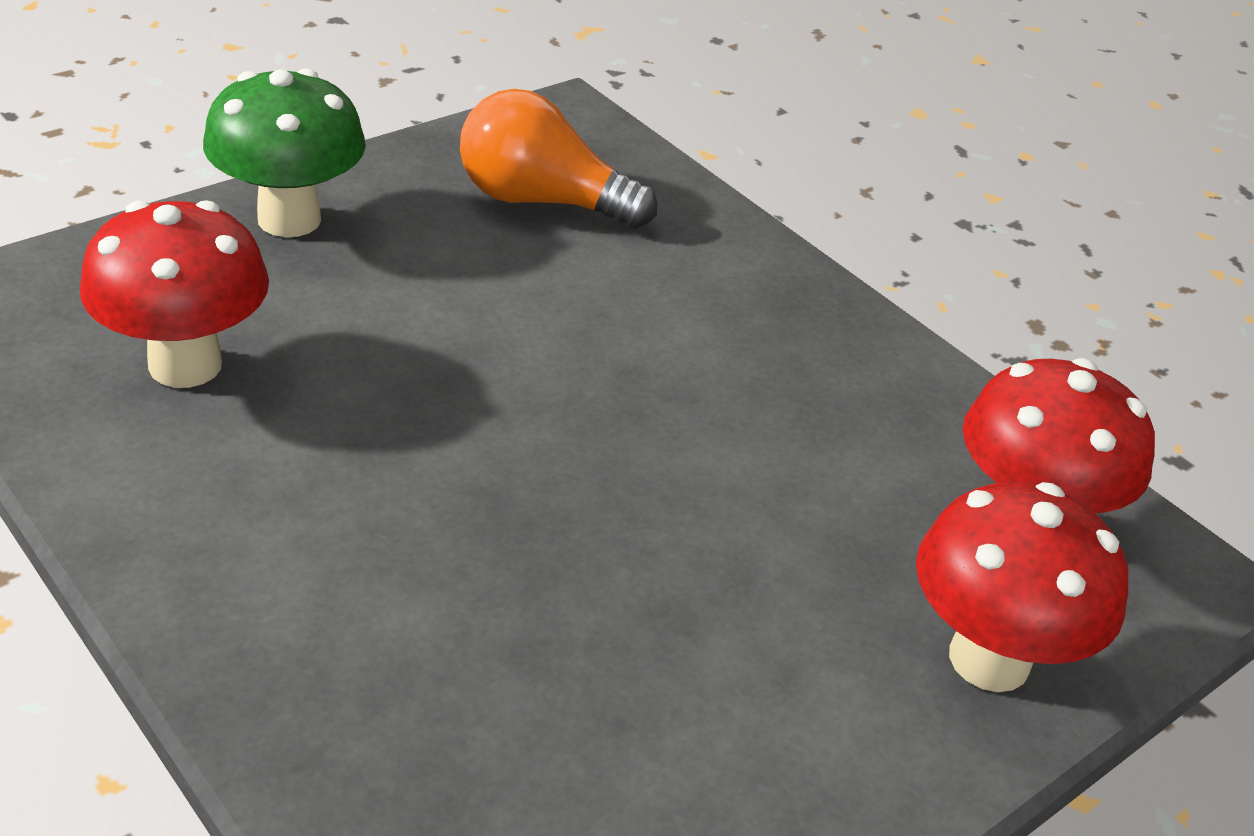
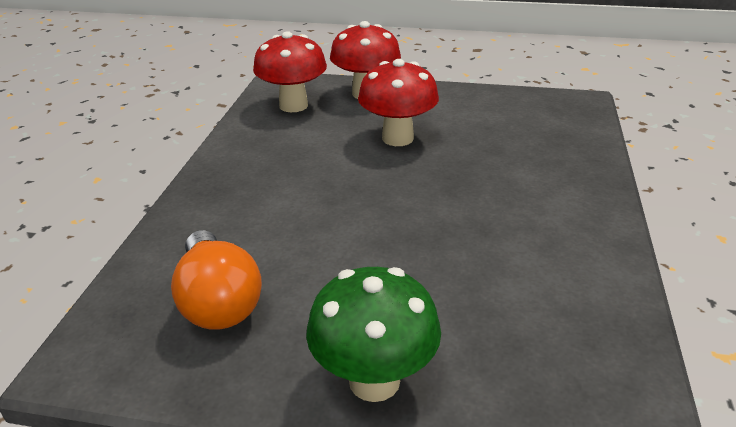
camera: 125 degrees left, 5 degrees down
(185, 365) = (530, 310): red mushroom -> red mushroom (397, 138)

